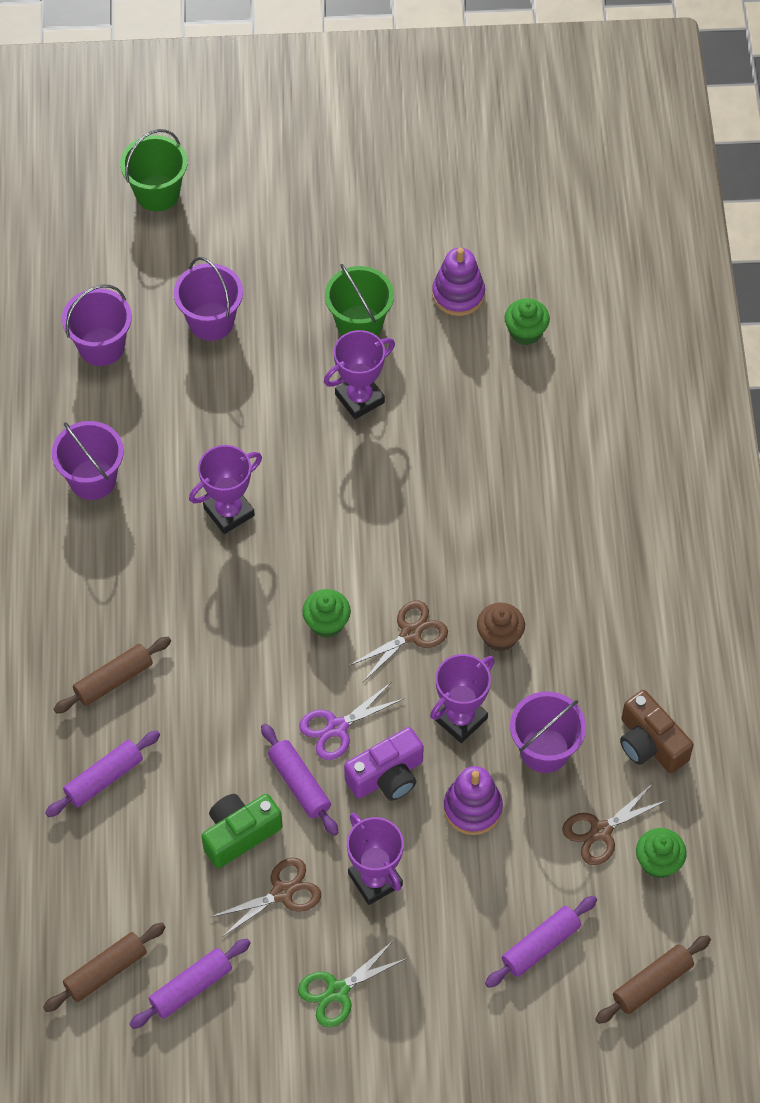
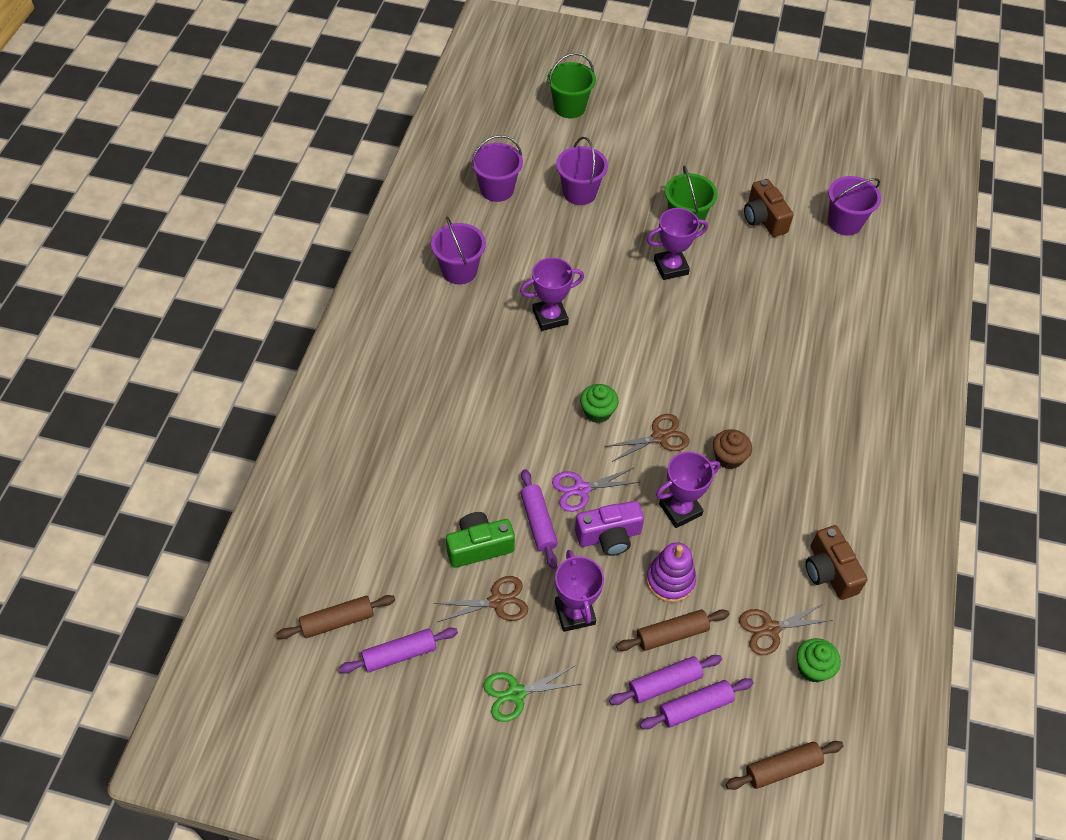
camera: 15 degrees right, 5 degrees down
(104, 778) = (390, 476): purple rolling pin -> purple rolling pin (664, 683)
(113, 680) = (424, 408): brown rolling pin -> brown rolling pin (671, 634)
(458, 294) = (763, 219): purple stacking toy -> brown camera
(525, 332) = (807, 255): green cupcake -> none
(544, 750) = (741, 552): purple bucket -> purple bucket (844, 223)

